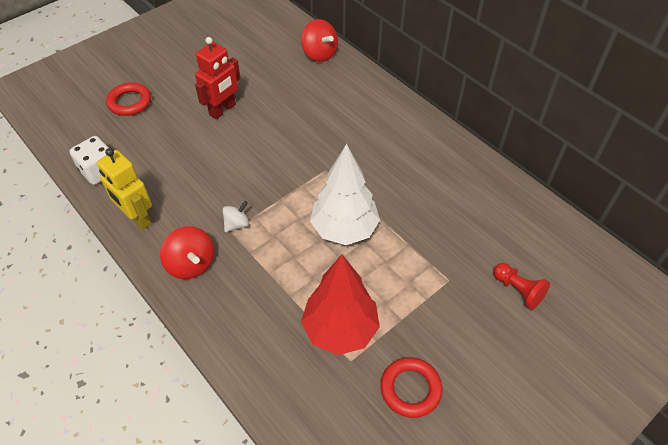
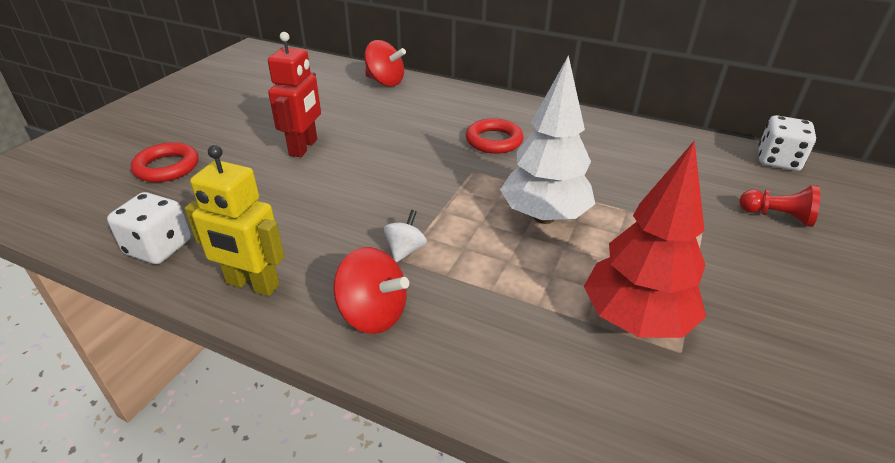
camera: 25 degrees left, 15 degrees down
(410, 389) = (780, 355): red ring -> red ring (494, 141)
(575, 240) = (777, 160): none -> white dice

